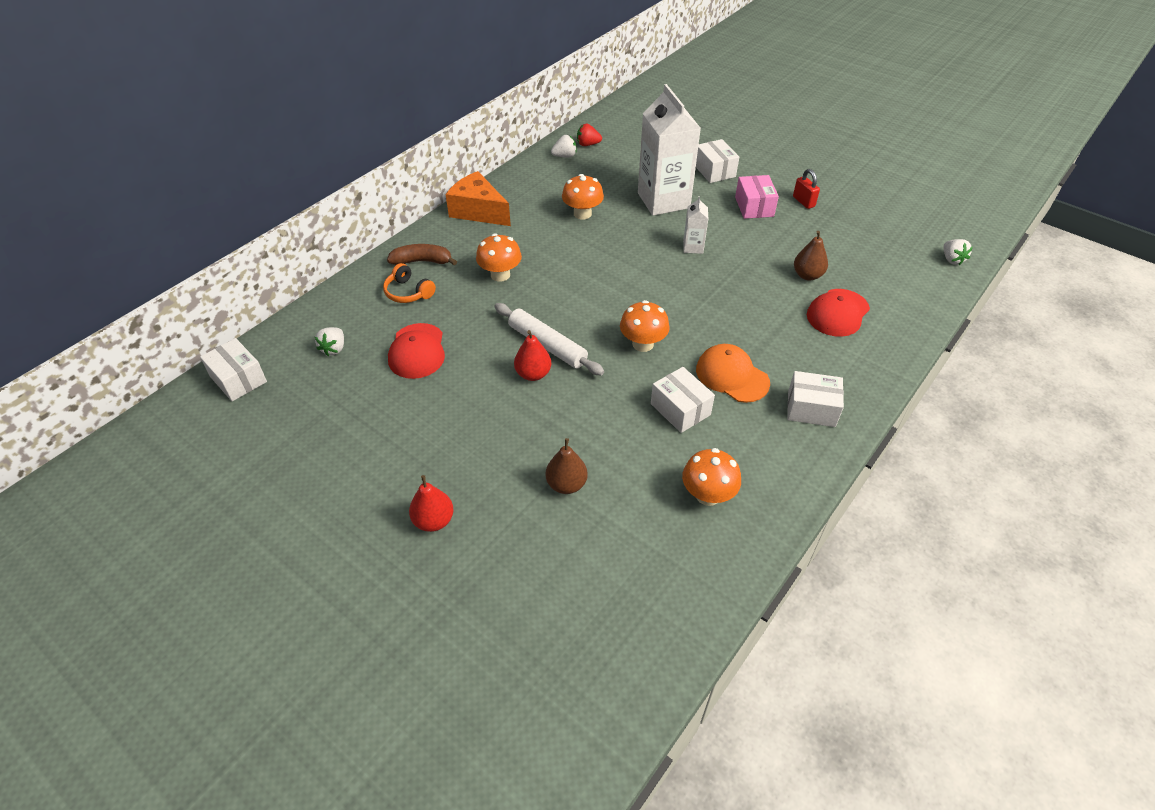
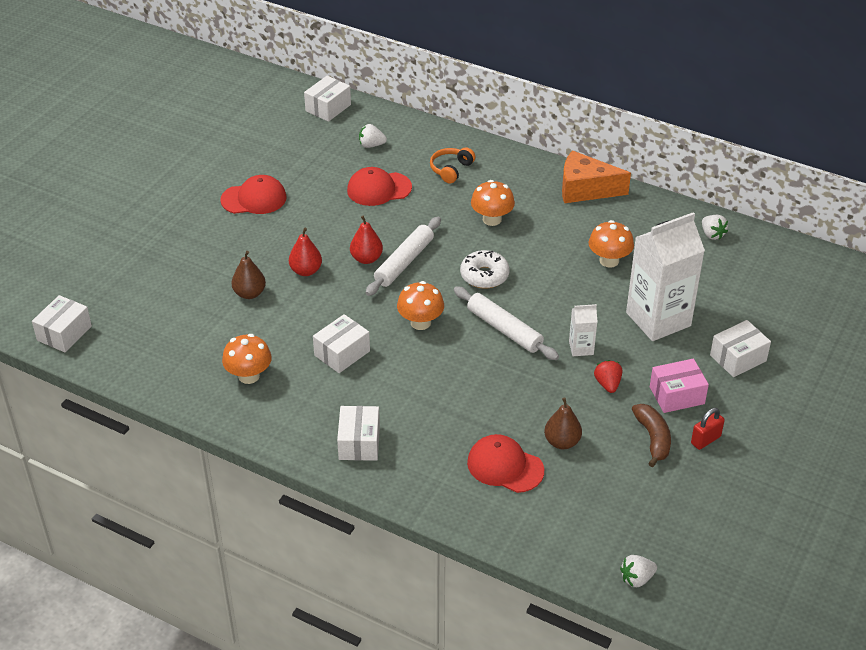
camera: 80 degrees right, 5 degrees down
(387, 467) = (254, 199): none -> red cap
(422, 261) = (496, 169): brown banana -> brown banana (653, 438)
(434, 521) = (208, 231): red pear -> red pear (306, 271)
(478, 211) = (585, 189): orange cheese -> orange cheese turned 105 degrees counterclockwise
(583, 291) = (484, 275): none -> white donut
(588, 144) = (744, 249): red strawberry -> red strawberry (607, 384)
(602, 711) = (64, 333): none -> white box
(662, 289) = (504, 329): none -> white rolling pin
(732, 376) = (391, 386): orange cap -> none

